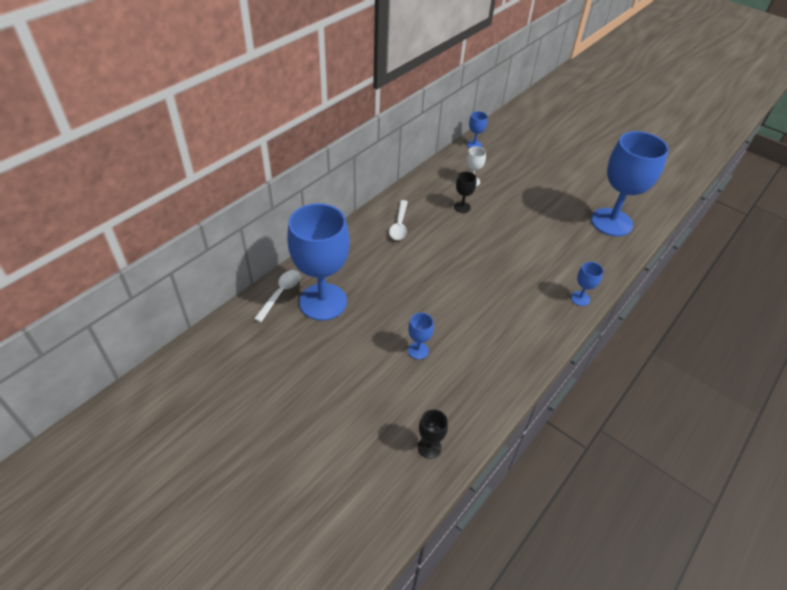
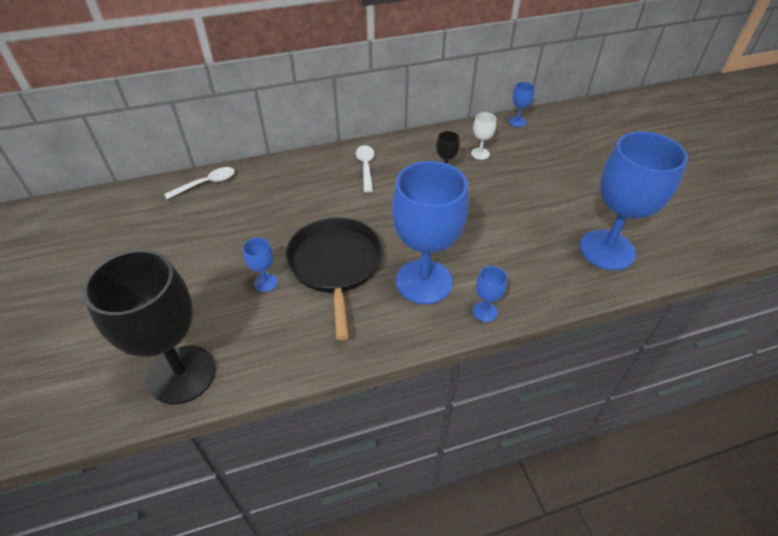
camera: 35 degrees right, 0 degrees up
(323, 302) = (231, 204): blue goblet -> blue goblet (424, 281)
(399, 225) = (366, 167): white spoon -> white spoon turned 135 degrees clockwise
(429, 447) = (182, 374): black goblet -> black goblet, size x2.42
(454, 313) = (335, 265): none -> black pan

